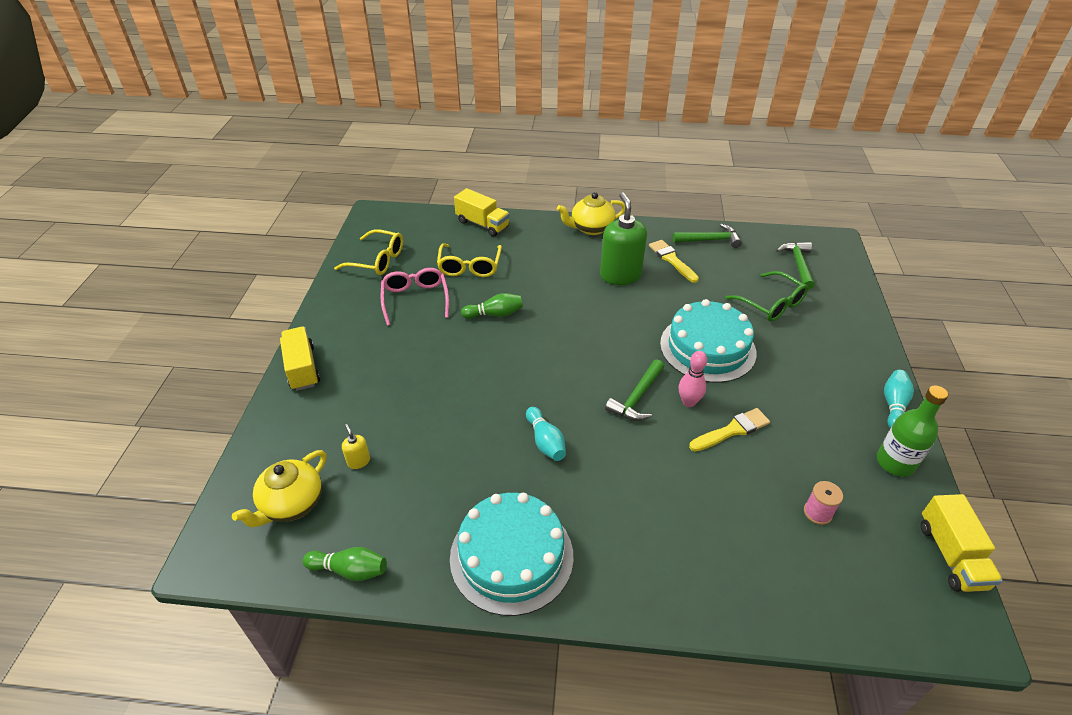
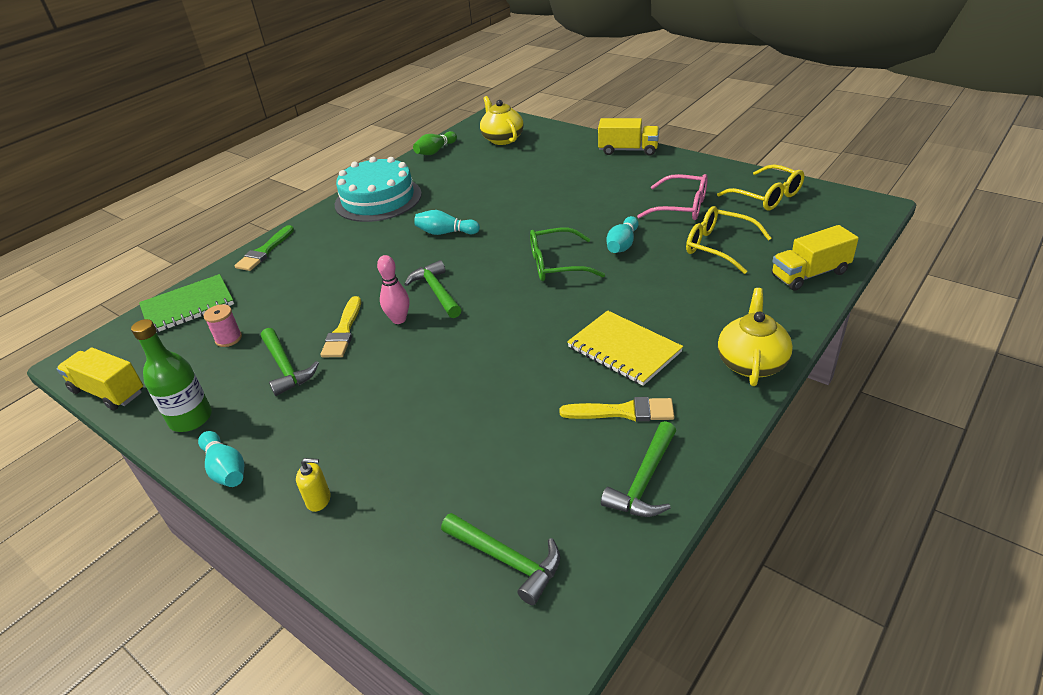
camera: 125 degrees right, 5 degrees down
(358, 461) = (512, 161): yellow soap dispenser -> yellow soap dispenser (319, 500)
(377, 260) = (767, 196): yellow glasses -> yellow glasses turned 90 degrees counterclockwise
(495, 314) = (622, 244): green bowling pin -> turquoise bowling pin
(620, 275) = (624, 350): green soap dispenser -> yellow notebook
(690, 604) = (265, 251): none -> green brush
(707, 348) = (446, 365): turquoise cake -> none
(771, 304) = (458, 464): green glasses -> green glasses (556, 264)
(799, 440) = (285, 367): none -> green hammer
(824, 599) = (188, 306): none -> green notebook

